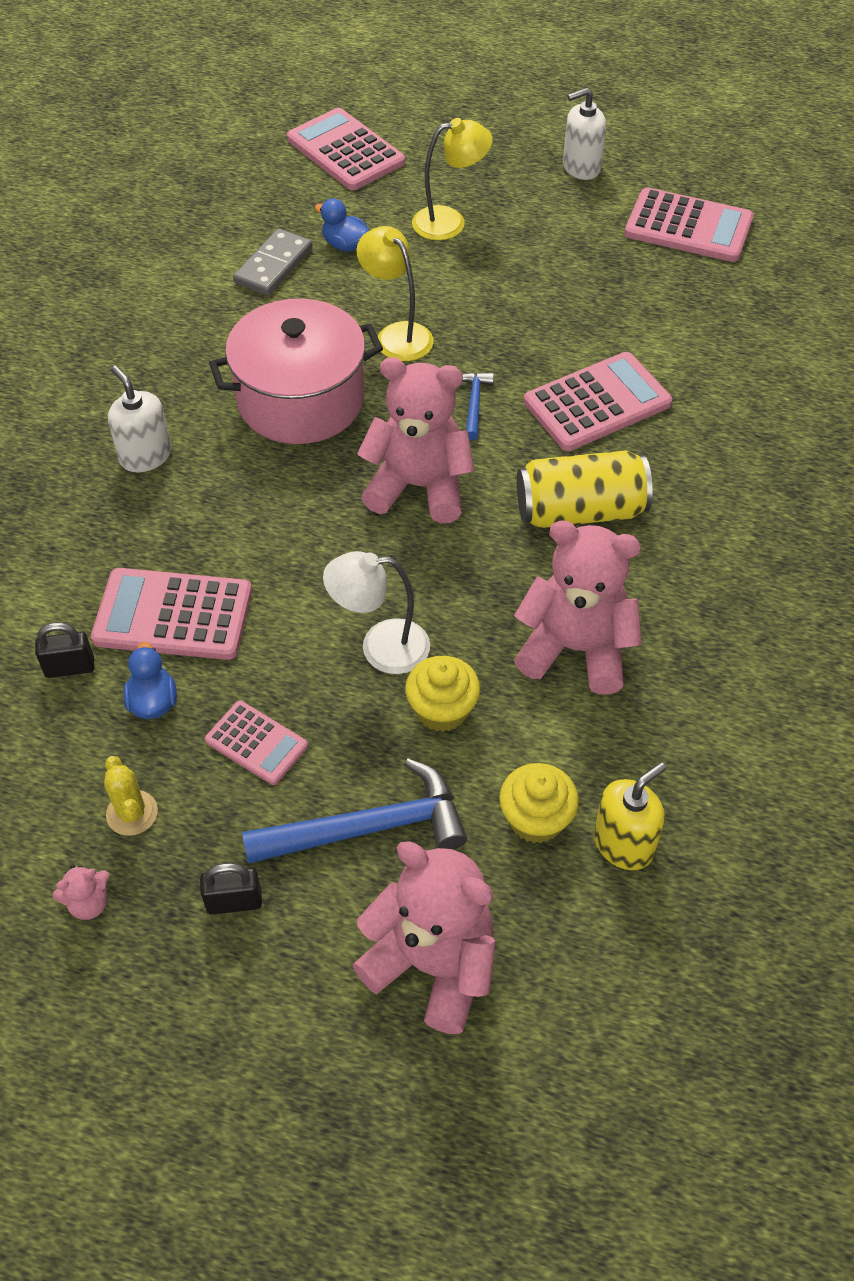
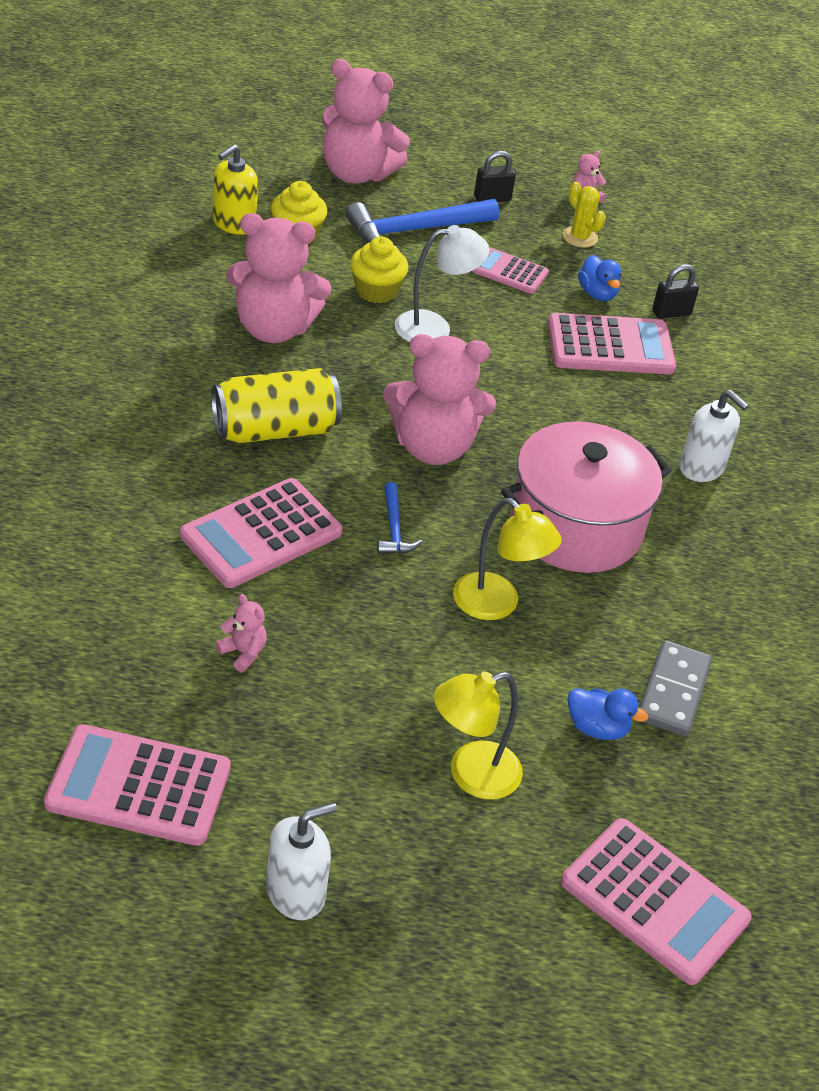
camera: 165 degrees right, 10 degrees down
(614, 307) = (243, 653): none -> pink teddy bear

